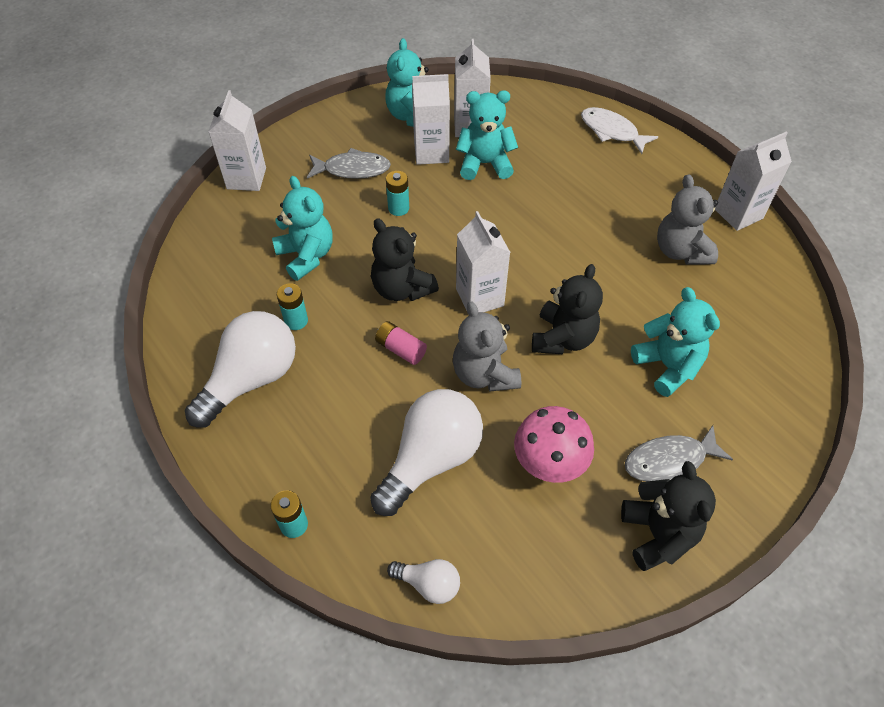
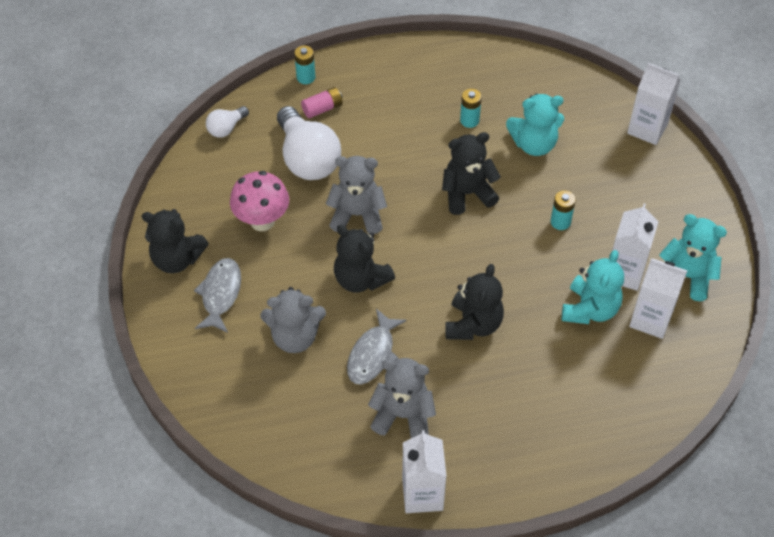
camera: 115 degrees right, 0 degrees up
(251, 379) = (429, 83): white light bulb -> none
(353, 169) = (627, 205): grey fish -> grey fish (372, 354)
(401, 349) = (408, 173): pink battery -> pink battery (322, 108)
(479, 297) = (431, 241): white carton -> none
(554, 234) = (473, 324): none -> black teddy bear
(612, 131) = (591, 444): white fish -> none
(667, 366) = (295, 337): turquoise teddy bear -> grey teddy bear

